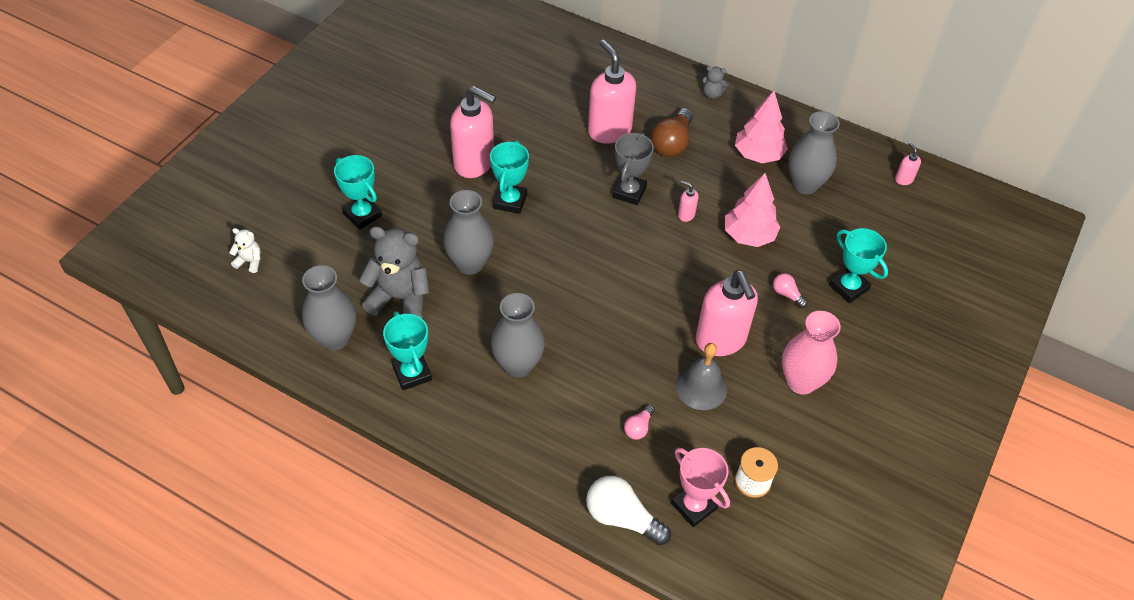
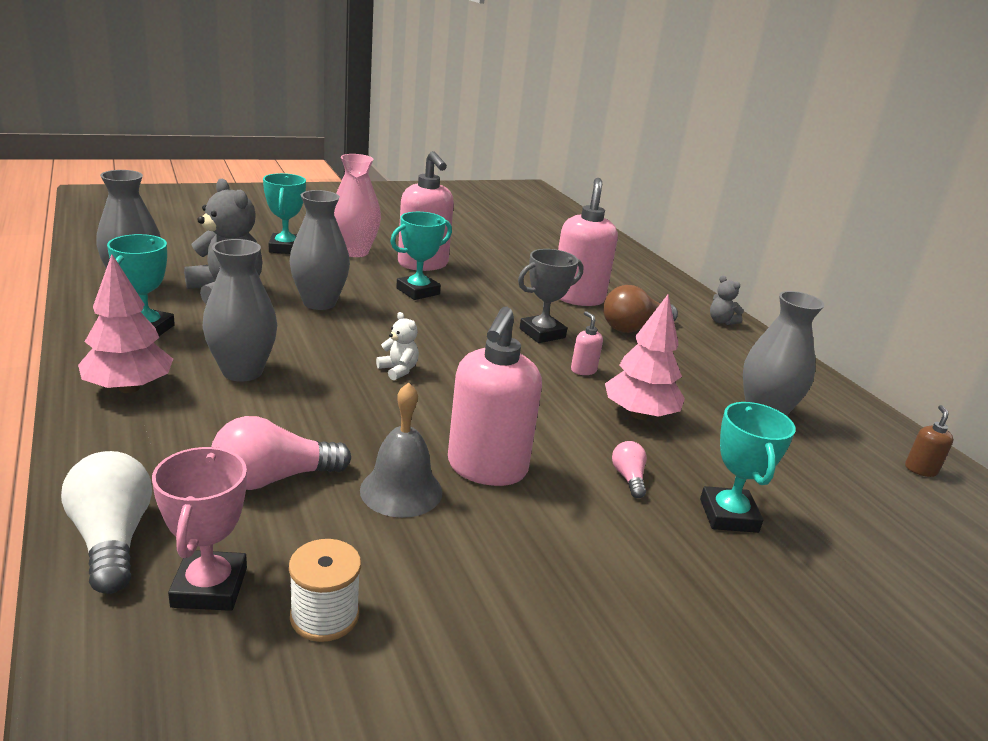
camera: 35 degrees right, 25 degrees down
(249, 261) = (163, 231): white teddy bear -> white teddy bear (398, 370)
(638, 427) = (273, 478): pink light bulb -> pink light bulb, size x1.91
(758, 155) = (727, 372): pink tree -> pink tree (129, 388)
(801, 382) = (542, 561): pink vase -> pink vase (354, 252)
(903, 179) = (920, 469): pink soap dispenser -> brown soap dispenser

